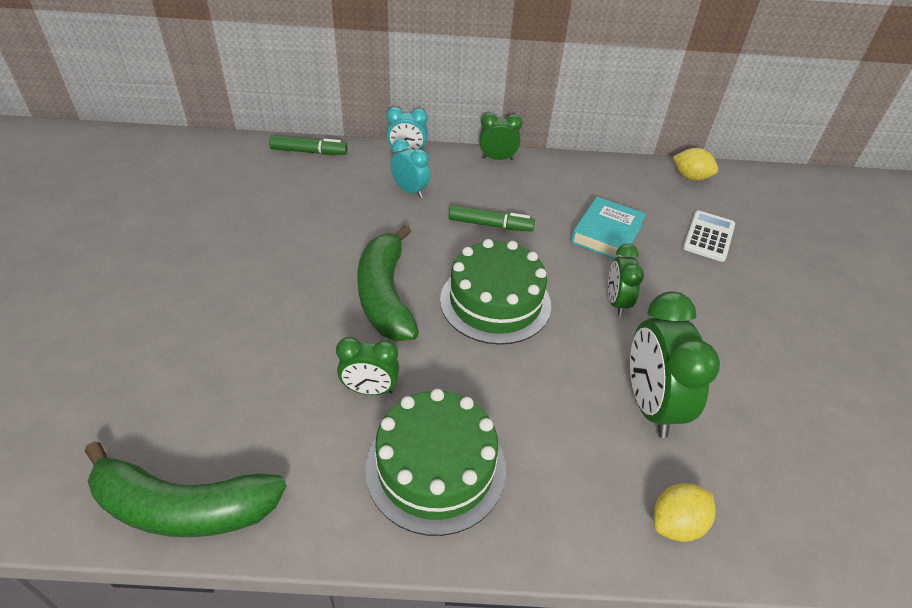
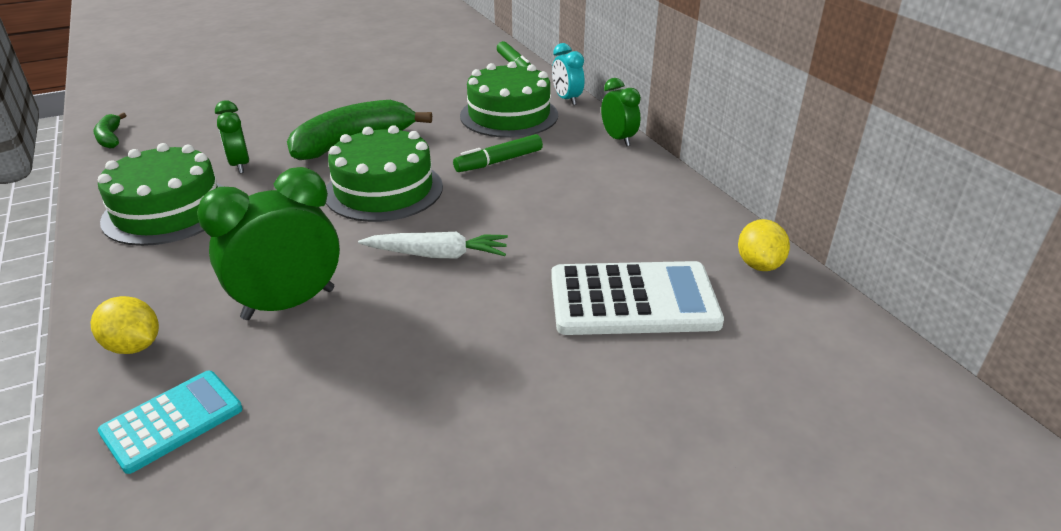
camera: 65 degrees right, 10 degrees down
(183, 507) = (110, 138): green banana -> green banana, size x0.48
(410, 191) = (509, 115): turquoise clock -> green cake
(490, 225) = (499, 161): green marker -> green marker turned 75 degrees clockwise
(607, 234) = (555, 226): turquoise book -> none
(616, 302) = (437, 255): green clock -> white carrot
(708, 236) = (633, 300): white calculator -> white calculator, size x1.64
(782, 506) = (172, 421): none -> turquoise calculator

